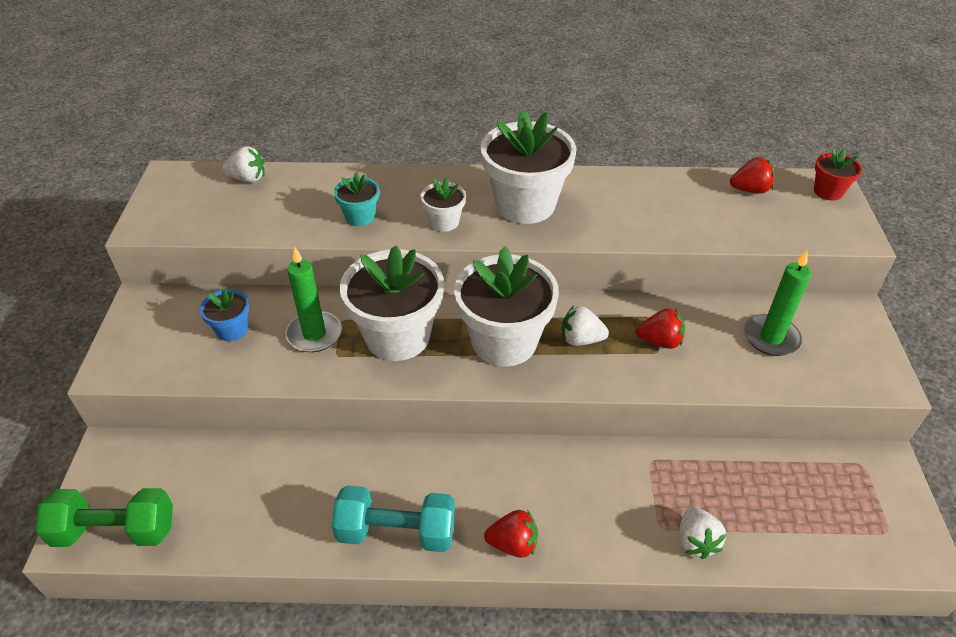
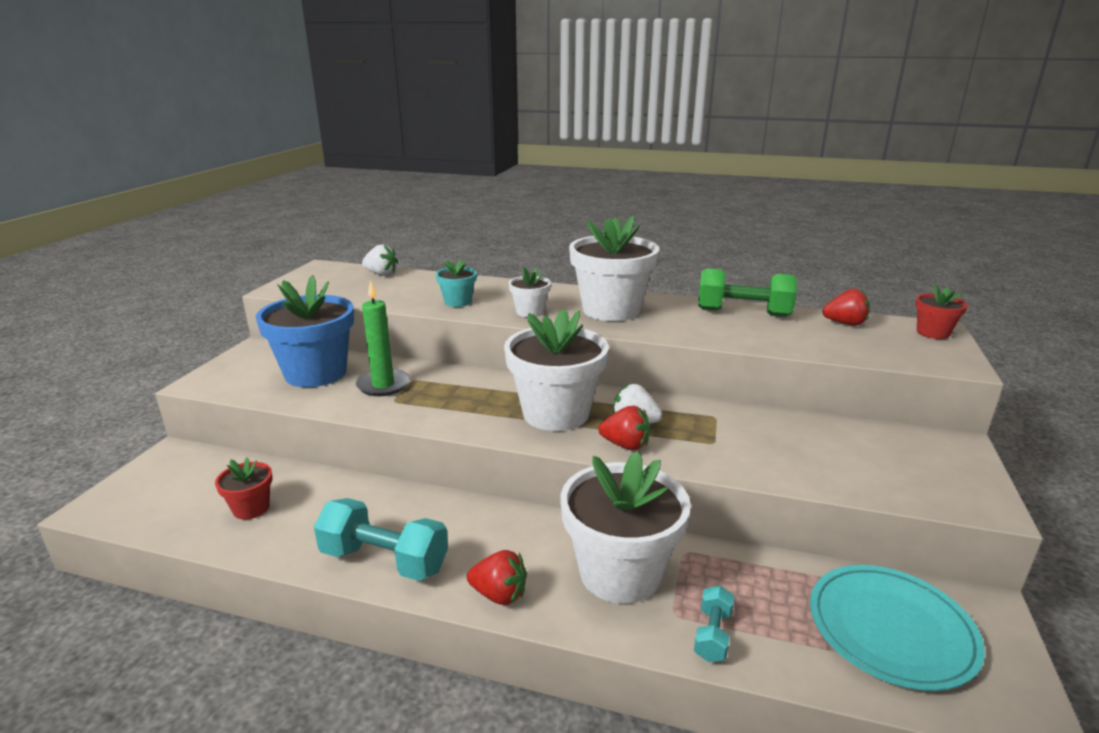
camera: 15 degrees right, 20 degrees down
(115, 531) = (134, 510): green dumbbell -> green dumbbell (743, 313)
(232, 330) = (316, 373): blue flower pot -> blue flower pot, size x2.09
(236, 501) = (251, 508): none -> red flower pot
(397, 336) = (456, 396): white flower pot -> white flower pot (620, 573)
(660, 341) = (718, 435): red strawberry -> red strawberry (625, 445)
(695, 541) = (712, 635): white strawberry -> turquoise dumbbell
(771, 337) = (847, 450): green candle -> none
(824, 502) = (891, 629): none -> turquoise plate

